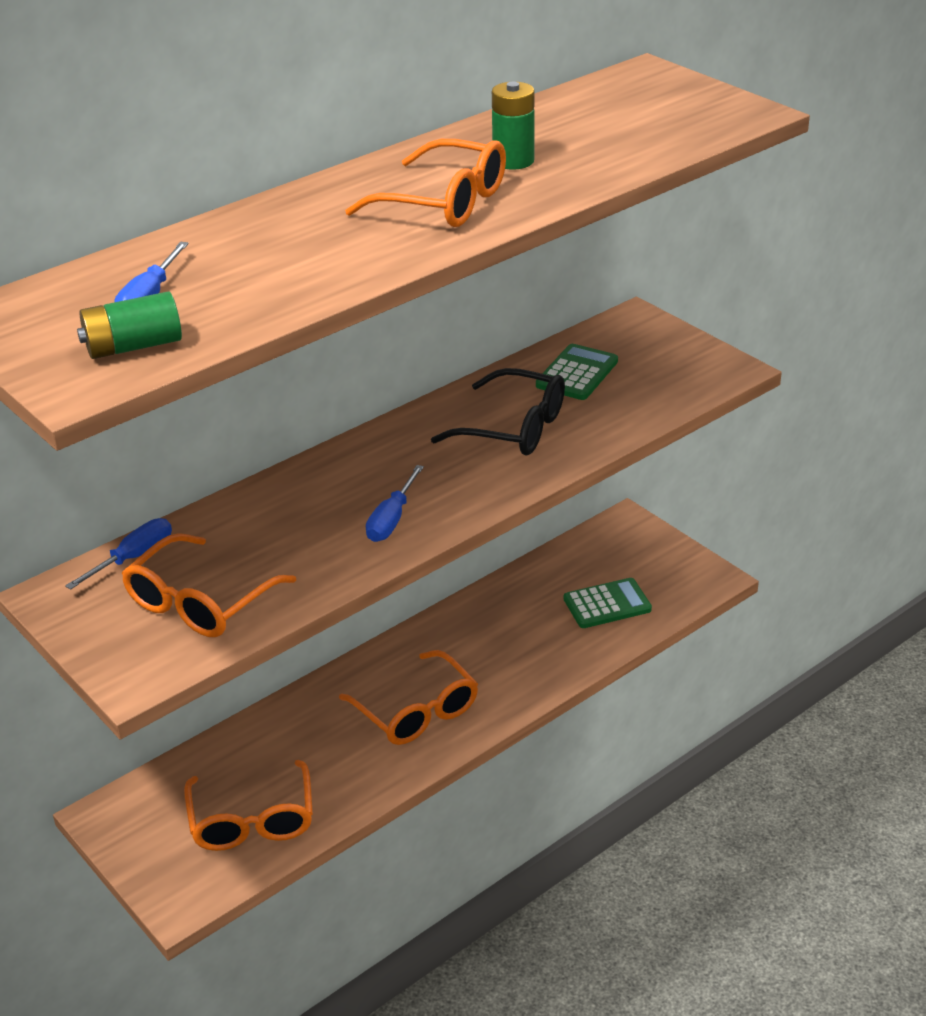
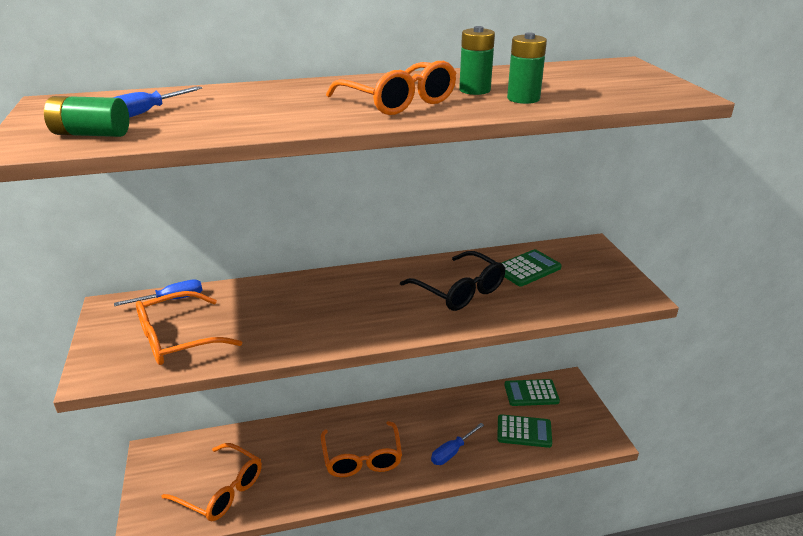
camera: 25 degrees right, 5 degrees down
(252, 820) = (221, 490): orange glasses -> orange glasses turned 75 degrees counterclockwise
(392, 519) = (334, 325): blue screwdriver -> blue screwdriver (452, 452)
(582, 162) = (523, 99): none -> green battery
(588, 553) = (531, 393): none -> green calculator

